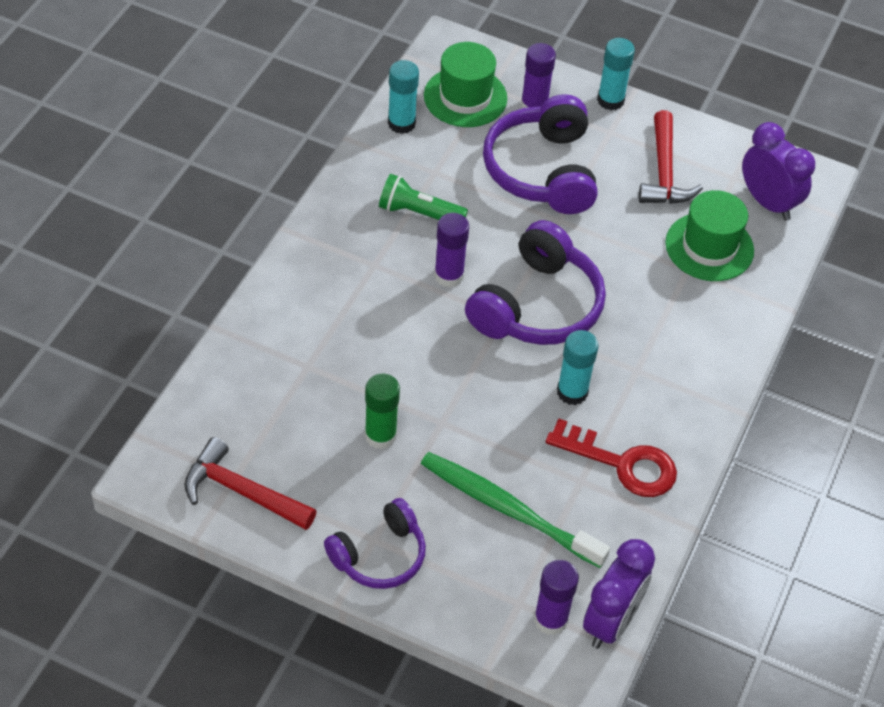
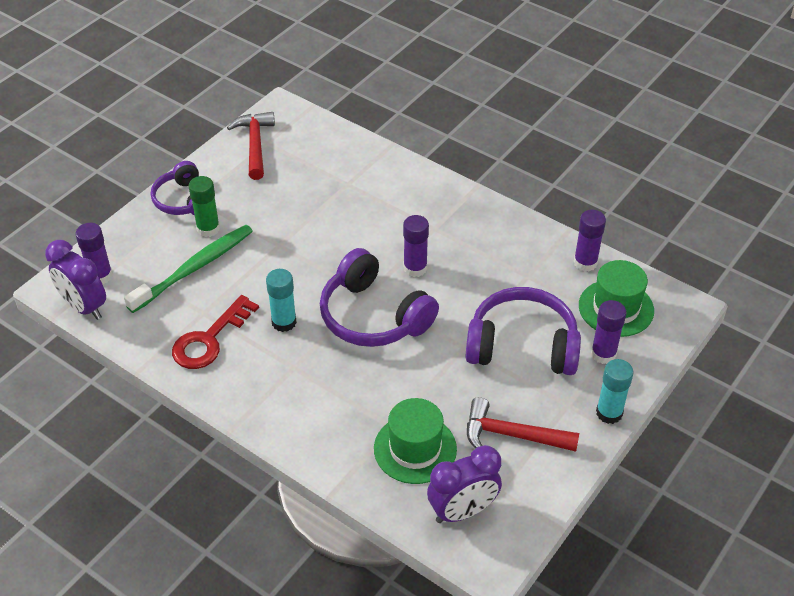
camera: 105 degrees right, 5 degrees down
(242, 491) = (255, 144): red hammer -> red hammer turned 45 degrees counterclockwise
(380, 435) = (277, 212): green glue stick -> green glue stick (208, 229)
(401, 123) = (585, 263): turquoise glue stick -> purple glue stick
(419, 213) = (483, 260): green flashlight -> none

